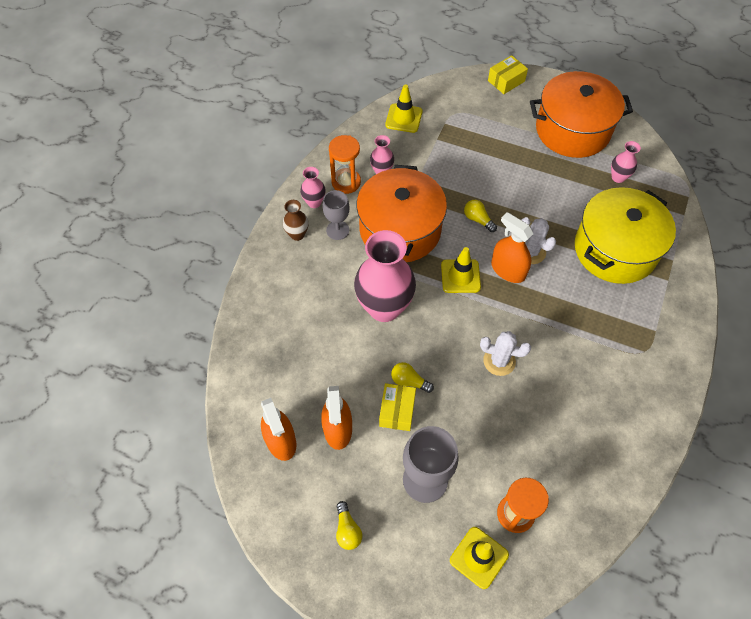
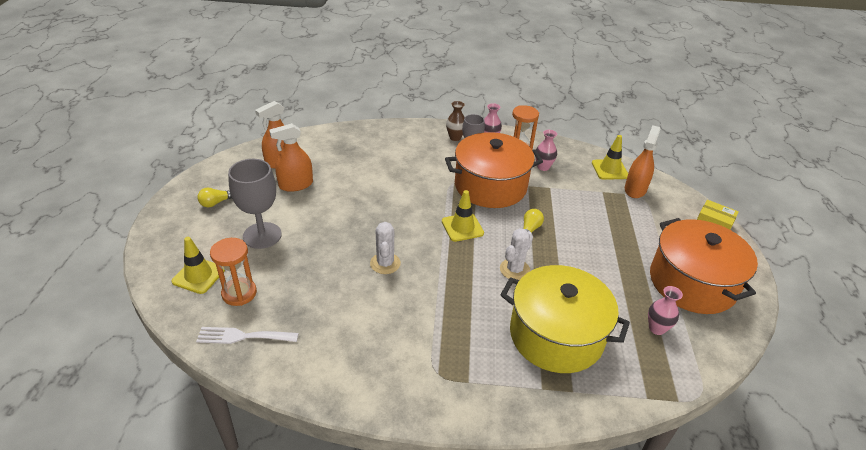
camera: 70 degrees right, 20 degrees down
(384, 307) = (410, 190): pink vase -> none
(397, 411) = (319, 211): yellow box -> none
(409, 381) = (347, 213): yellow light bulb -> none
(508, 270) = (485, 256): orange spray bottle -> orange spray bottle (635, 189)
(577, 515) = (243, 336): none -> white fork

